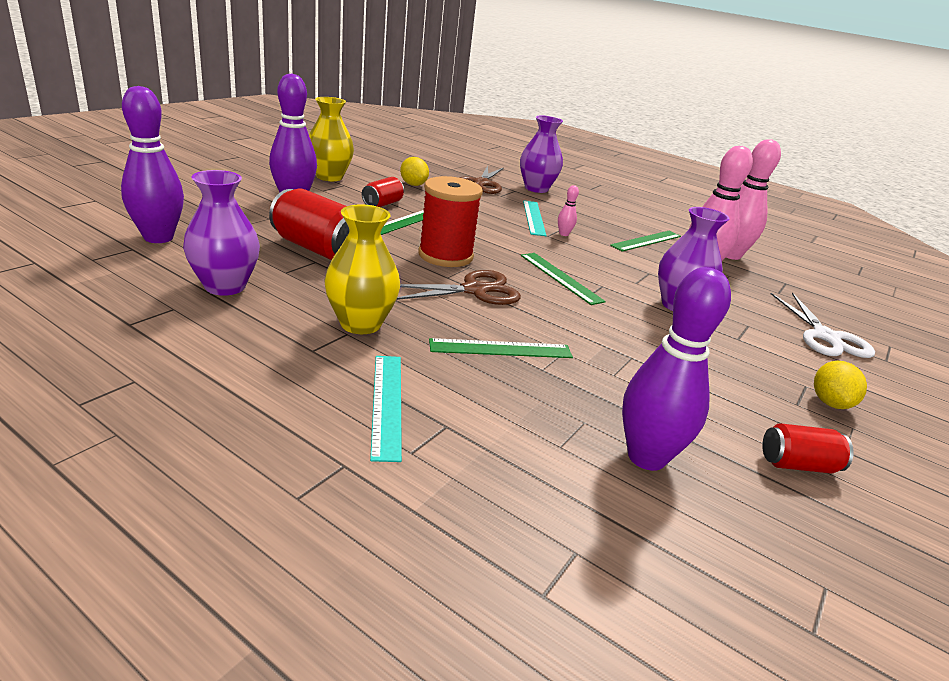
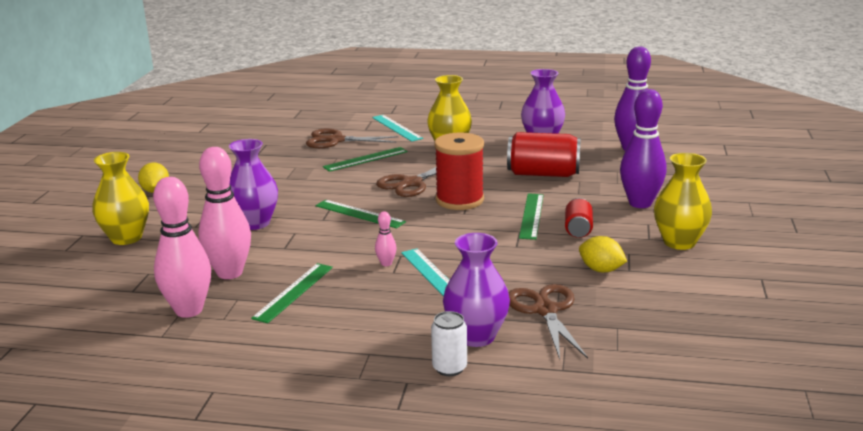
camera: 160 degrees right, 5 degrees down
(521, 413) = (336, 140): none -> brown scissors
(563, 185) = (449, 368): none -> white can
(646, 457) = (271, 143): purple bowling pin -> none
(798, 465) = (193, 159): red can -> none
(825, 337) = (126, 238): white scissors -> yellow vase

